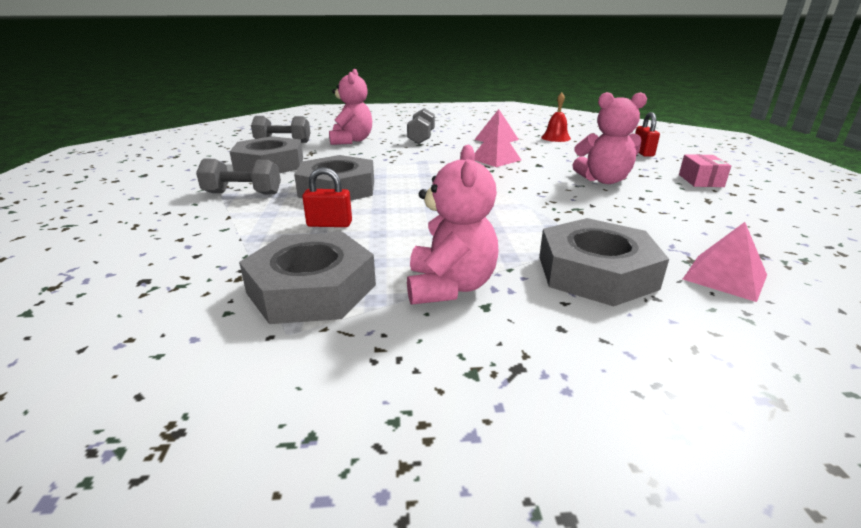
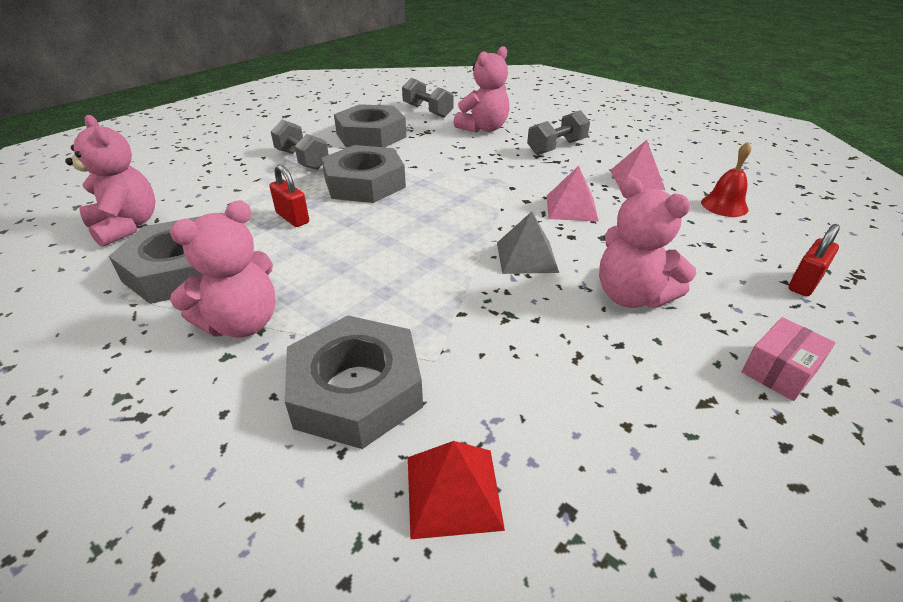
camera: 45 degrees right, 10 degrees up
(159, 294) = (126, 226): none -> pink teddy bear
(526, 185) = (526, 257): none -> grey pyramid
(724, 277) = (453, 491): pink pyramid -> red pyramid

